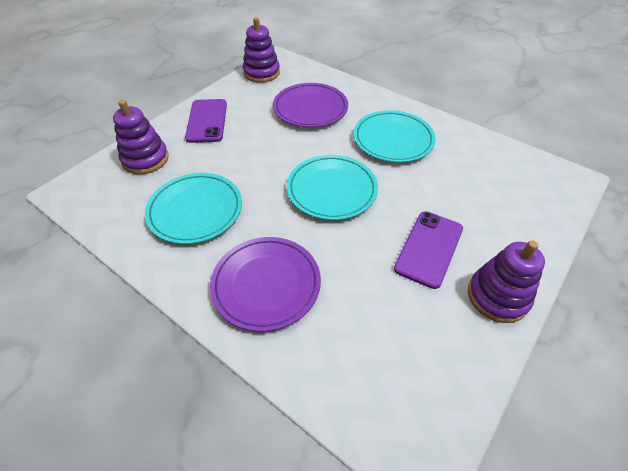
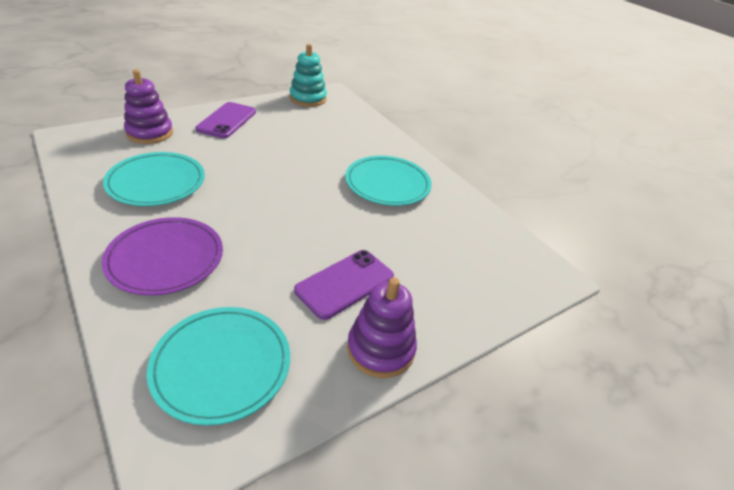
camera: 15 degrees right, 10 degrees down
(261, 73) = (308, 98): purple stacking toy -> turquoise stacking toy
(310, 108) = (329, 137): purple plate -> none
(332, 190) = (292, 205): turquoise plate -> turquoise plate (222, 365)

